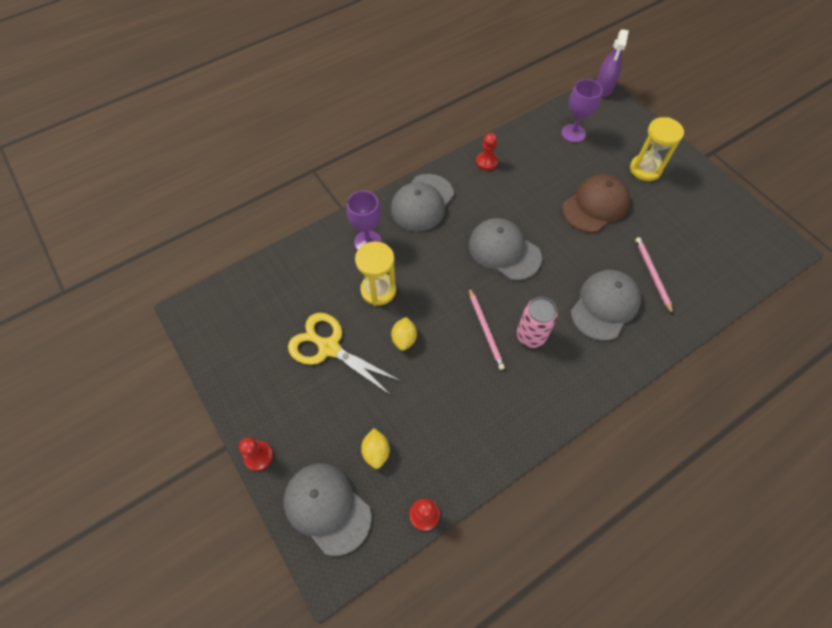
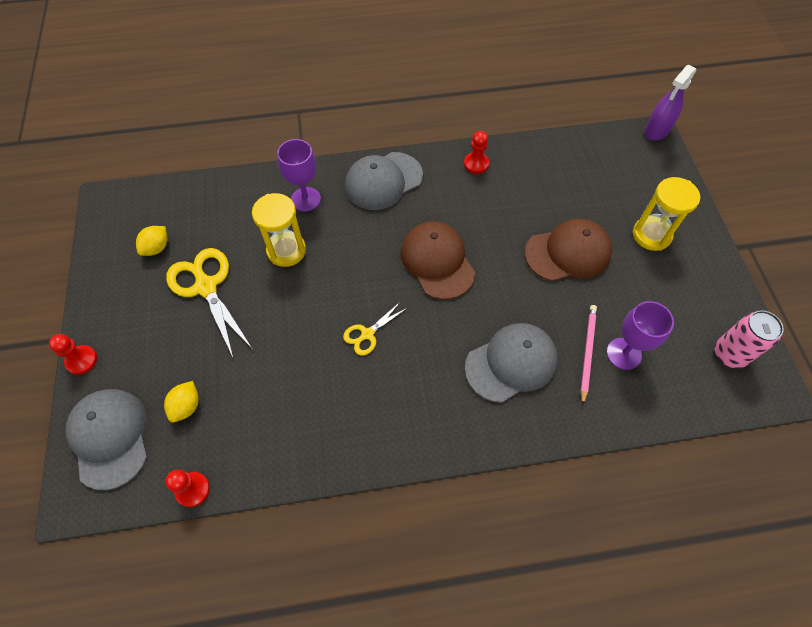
camera: 25 degrees right, 0 degrees up
(404, 339) = (281, 308): yellow lemon -> yellow lemon (157, 248)
(485, 329) = (367, 334): pink pencil -> yellow scissors
(504, 251) = (437, 261): grey cap -> brown cap
(531, 336) = (410, 360): pink can -> pink can (729, 354)
(573, 133) = (591, 167): purple goblet -> purple goblet (623, 353)

